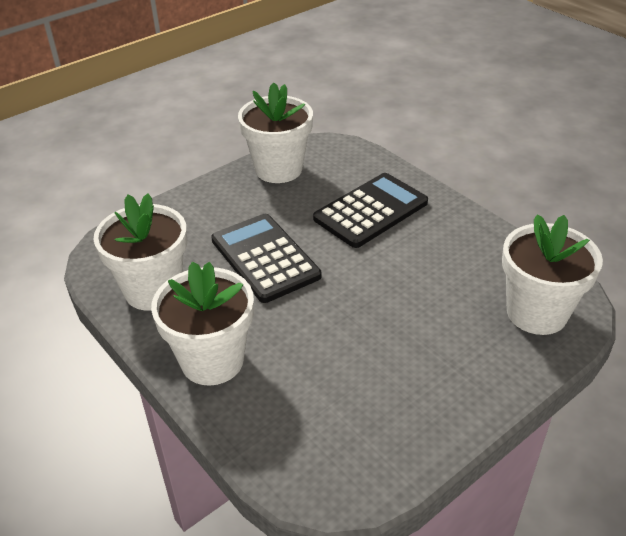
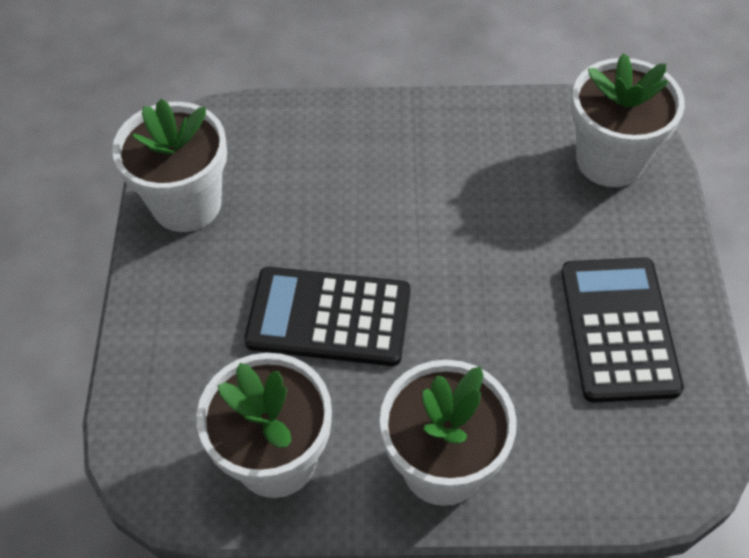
camera: 50 degrees left, 15 degrees up
(370, 211) = (348, 175): black calculator -> black calculator (618, 329)

